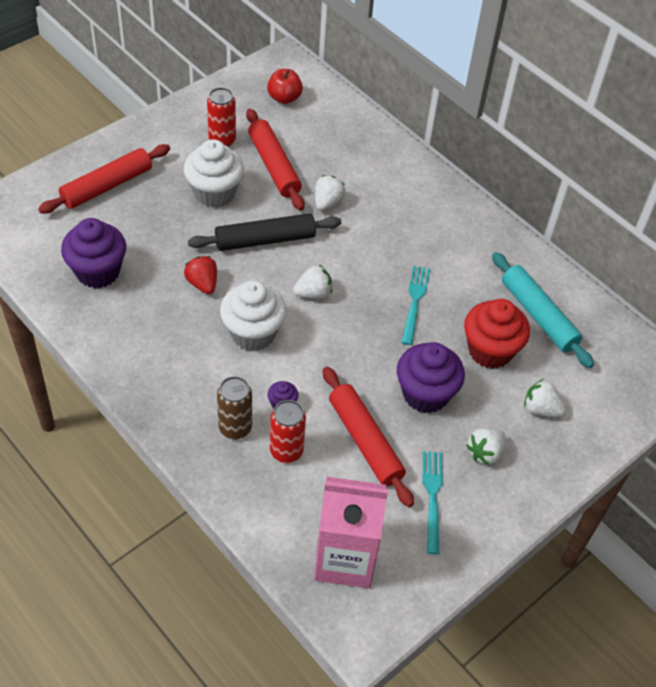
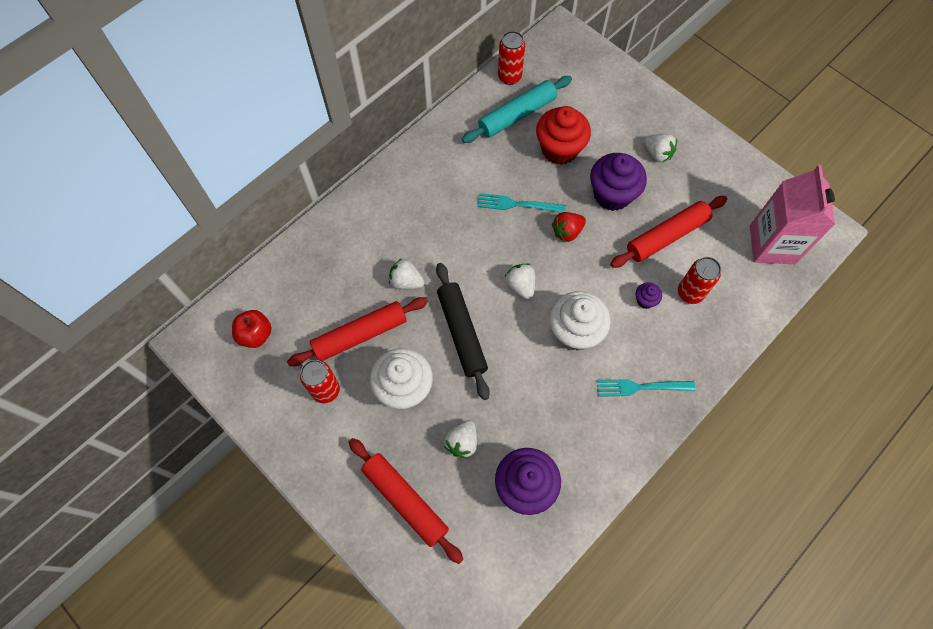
camera: 90 degrees left, 15 degrees up
(202, 283) = (524, 383): red strawberry -> red strawberry (567, 232)
(235, 428) = (677, 335): brown can -> none
(432, 496) = (704, 188): turquoise fork -> turquoise fork (640, 387)
(541, 409) = (609, 116): white strawberry -> white strawberry (462, 442)
(594, 314) = (509, 77): none -> red can

